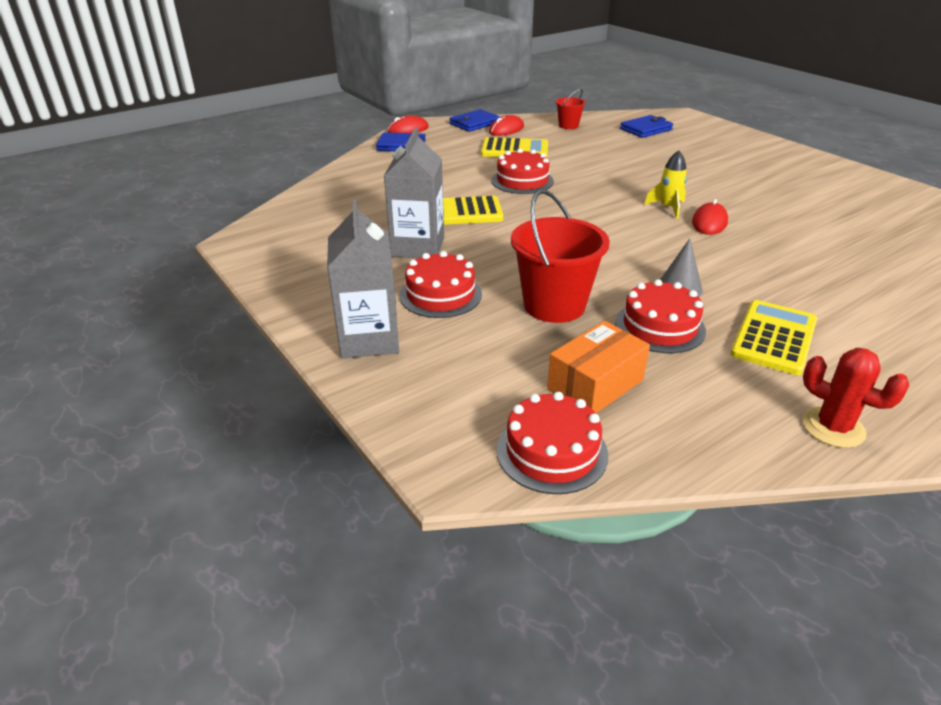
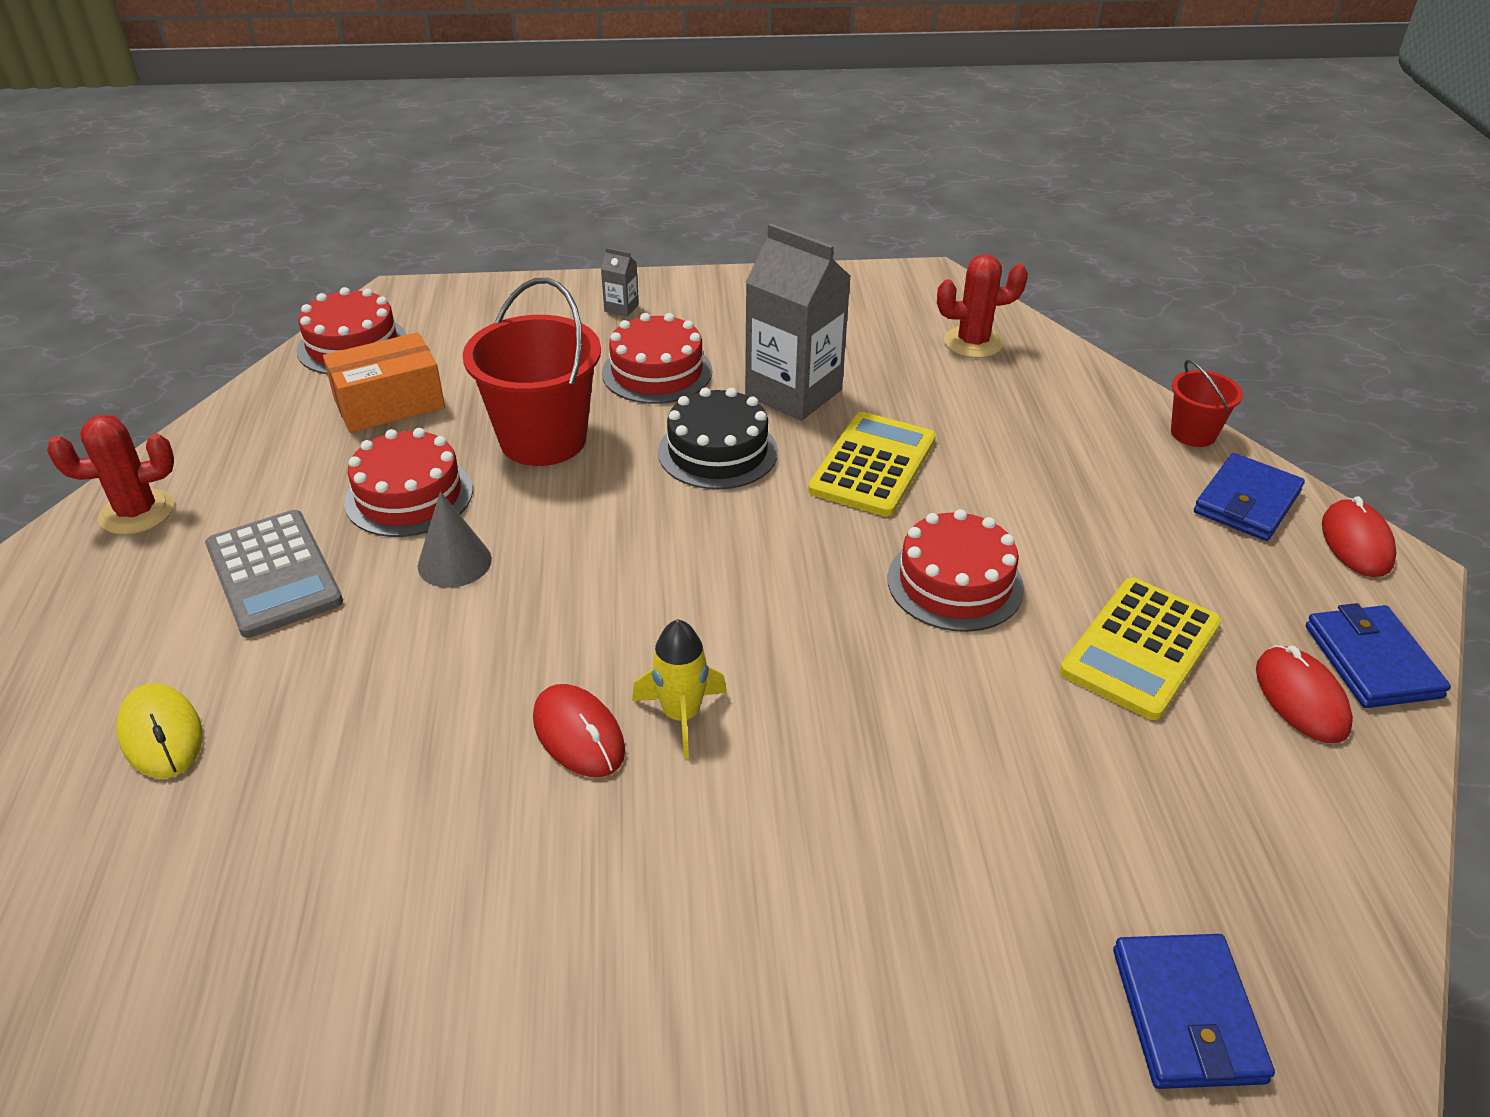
camera: 120 degrees right, 5 degrees up
(313, 214) = (973, 342): none -> red cactus
(369, 339) = (621, 308): grey carton -> grey carton, size x0.41
(498, 251) = (717, 452): none -> black cake
(568, 125) = (1291, 839): red bucket -> red bucket (1193, 433)
(595, 384) = (389, 403): orange box -> orange box turned 75 degrees clockwise
(773, 337) = (274, 574): yellow calculator -> grey calculator
(883, 310) = (161, 734): none -> yellow mouse

